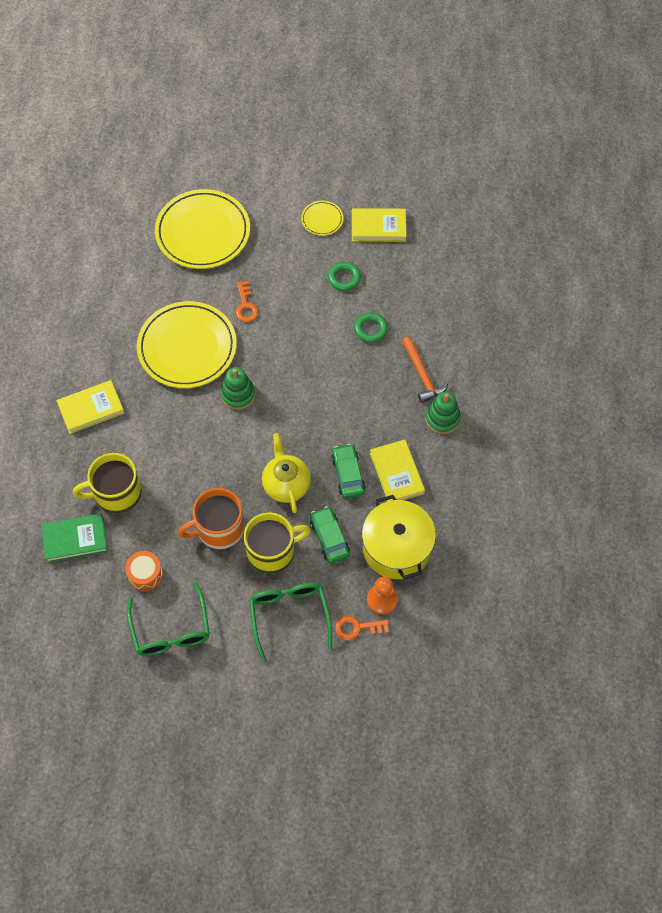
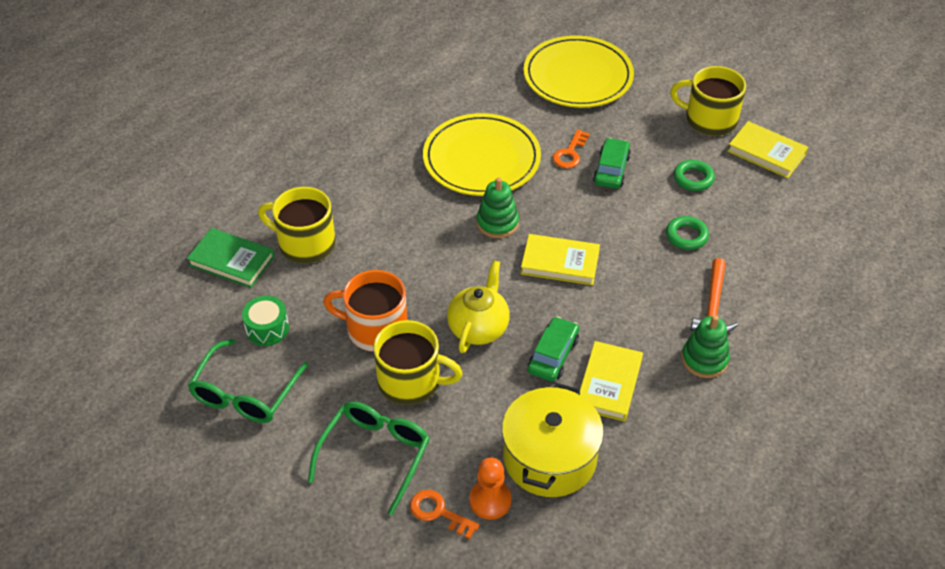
camera: 35 degrees right, 15 degrees down
(91, 409) = (346, 163): yellow book -> yellow book (560, 263)
(145, 574) = (267, 328): orange drum -> green drum
(322, 219) = (709, 120): yellow plate -> yellow mug
(329, 538) = (482, 404): green car -> green car (611, 169)

